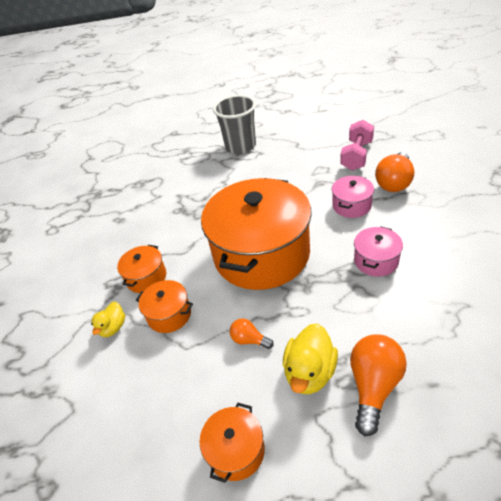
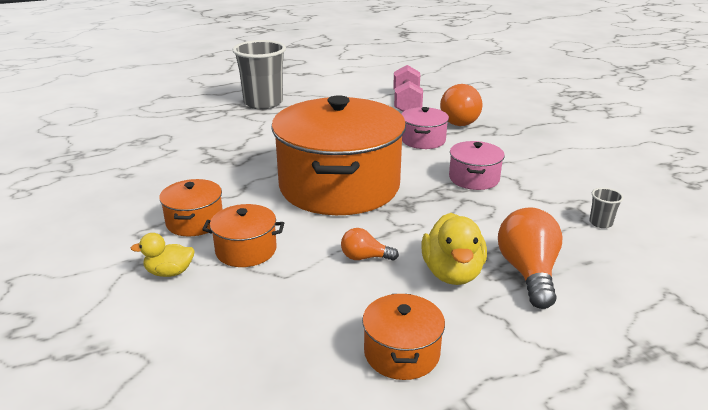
camera: 25 degrees left, 15 degrees down
(113, 327) = (169, 272): yellow duck -> yellow duck turned 90 degrees clockwise
(469, 337) = (600, 223): none -> grey cup

